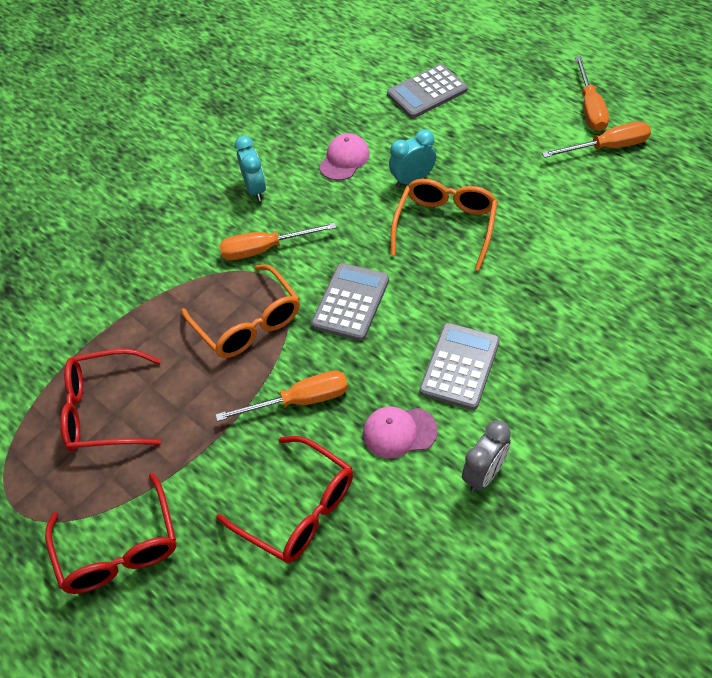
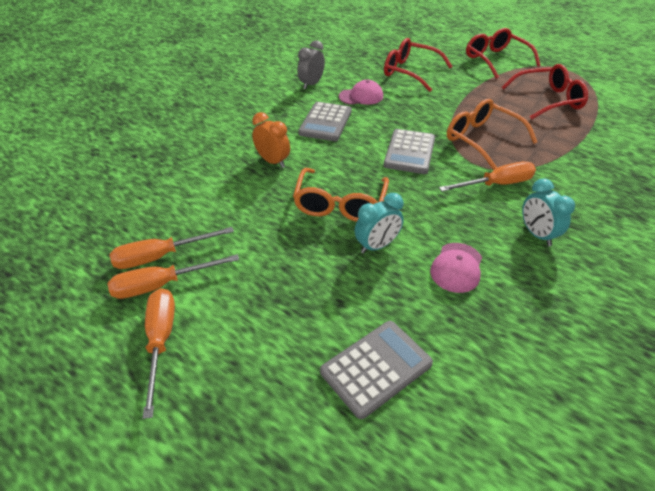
camera: 170 degrees right, 10 degrees down
(300, 401) = (426, 106): orange screwdriver -> orange screwdriver (161, 256)
(528, 290) = (273, 161): none -> orange clock

